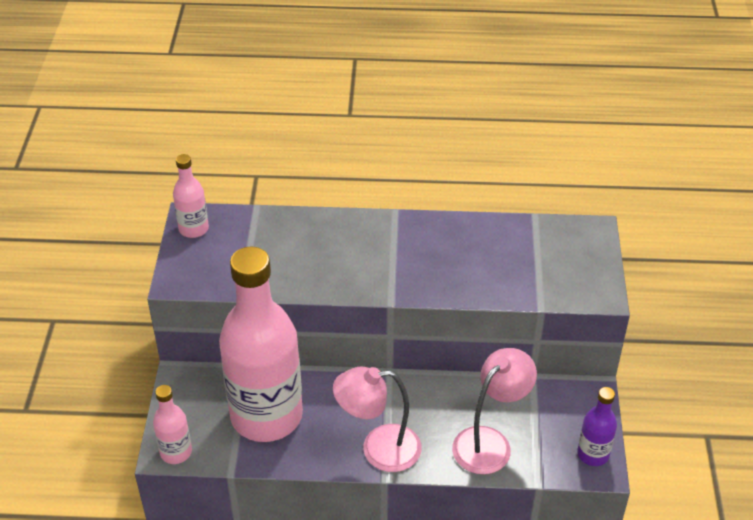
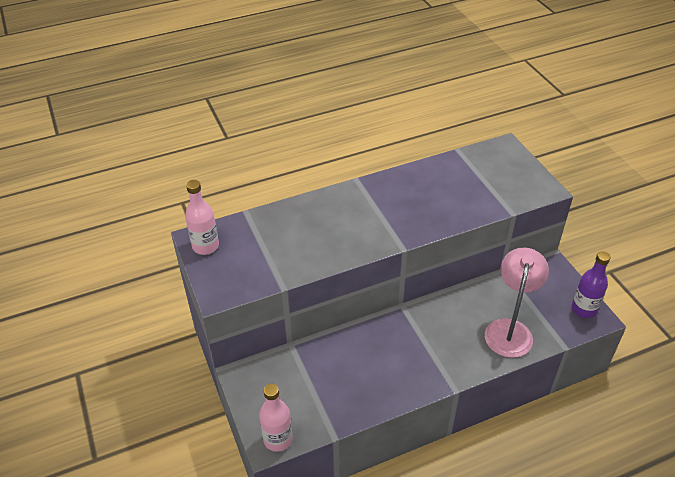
camera: 25 degrees left, 0 degrees up
(266, 416) = (332, 378): pink bottle -> none
(378, 449) = (435, 368): pink lamp -> none

